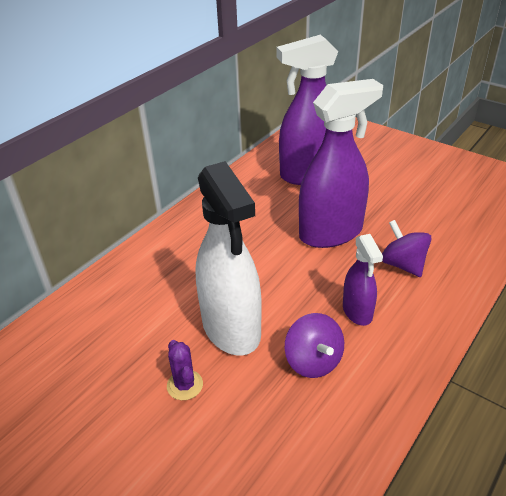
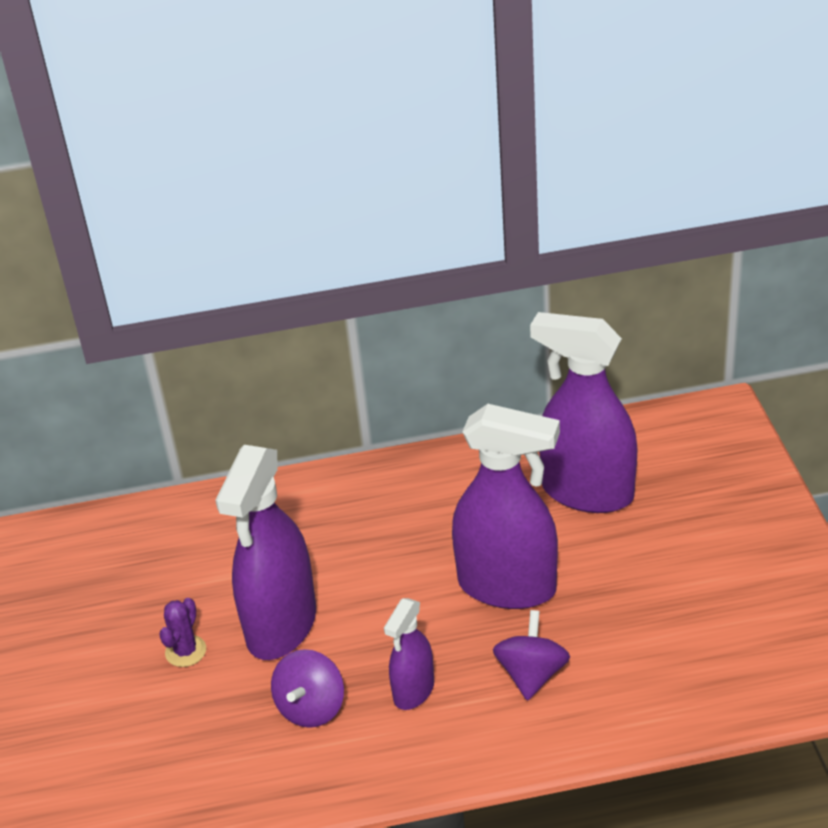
camera: 45 degrees right, 0 degrees up
(231, 328) = (281, 626): white spray bottle -> purple spray bottle

